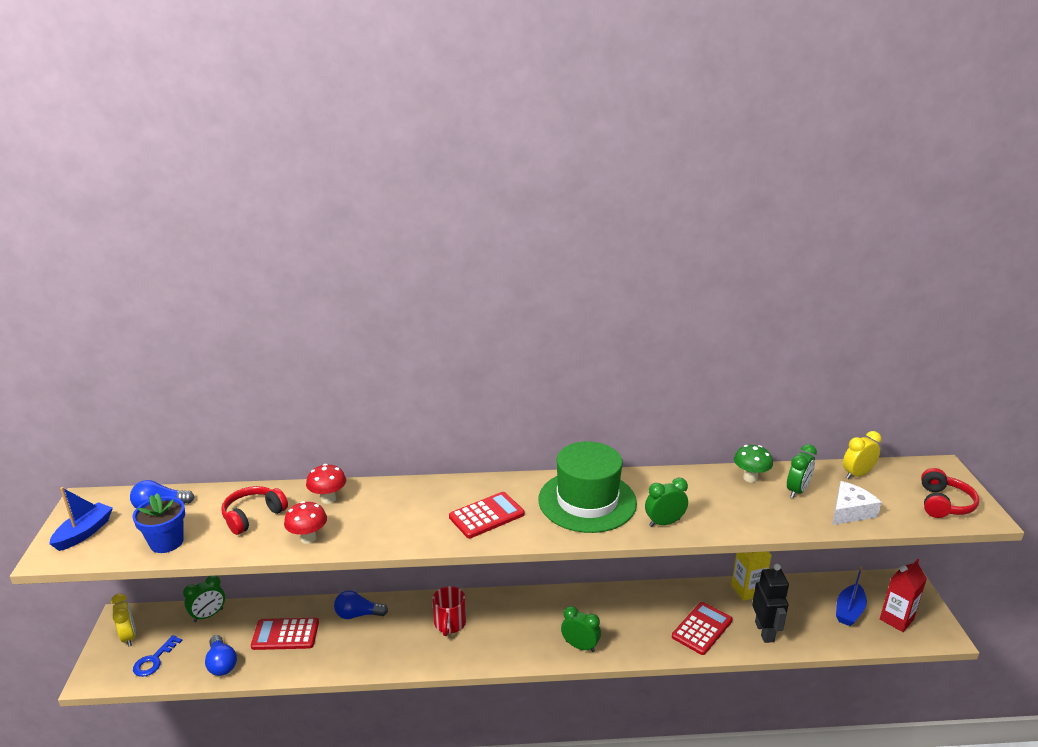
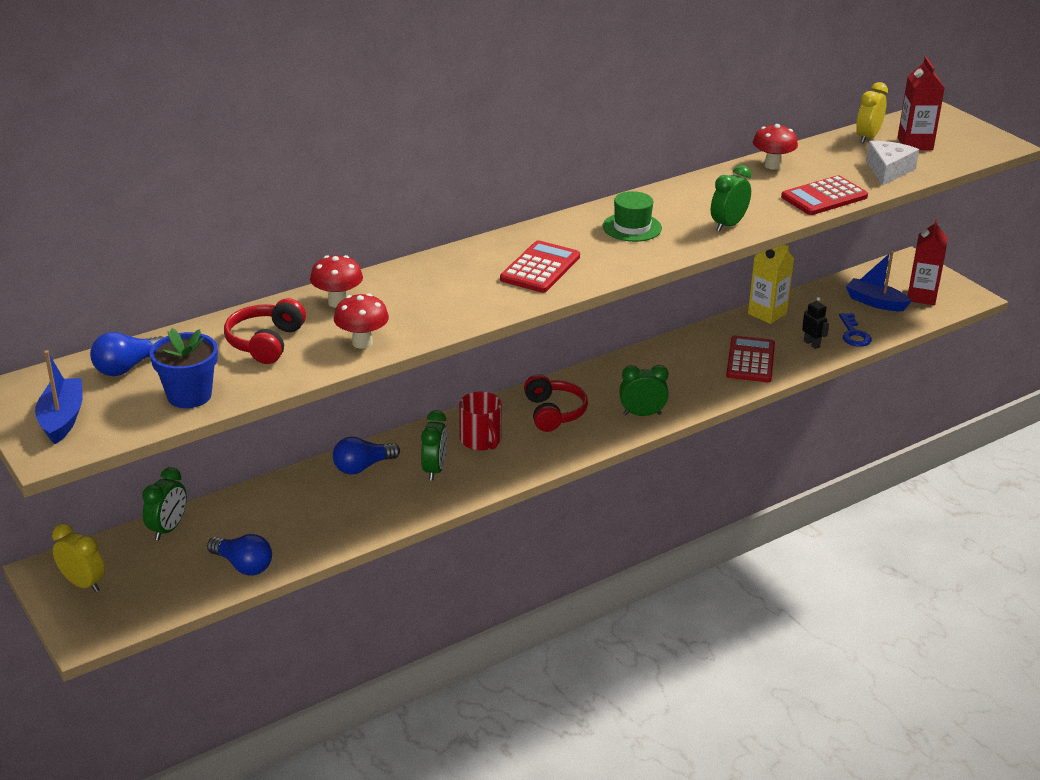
camera: 30 degrees left, 5 degrees up
(154, 660) = (148, 592): blue key -> blue key (854, 334)
(285, 634) = (293, 513): red calculator -> red calculator (824, 197)
(587, 501) = (632, 227): green hat -> green hat, size x0.49
(750, 478) = (772, 165): green mushroom -> red mushroom
(764, 632) = (812, 344): black robot -> black robot, size x0.53
(797, 491) = (826, 165): green clock -> green clock (434, 469)
(849, 611) = (875, 302): blue boat -> blue boat turned 120 degrees clockwise
(896, 492) = (915, 144): none -> red carton
(944, 504) = (962, 143): red headphones -> red headphones (554, 413)

